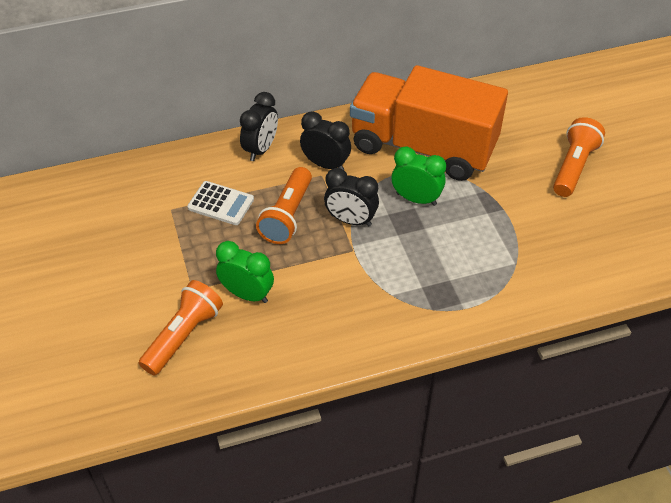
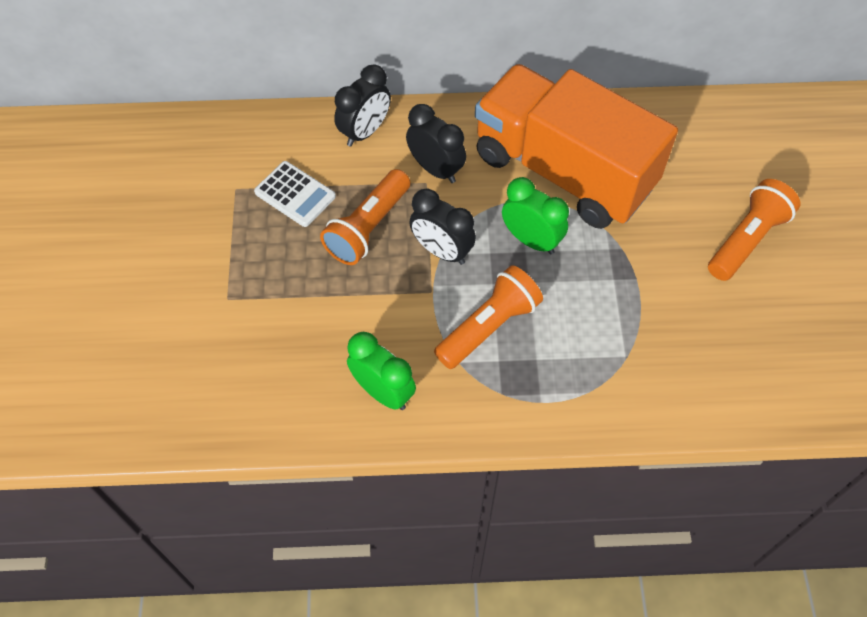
camera: 15 degrees right, 10 degrees up
(183, 336) = (199, 356): orange flashlight -> orange flashlight (488, 326)
(247, 294) = (288, 320): green clock -> green clock (383, 392)

